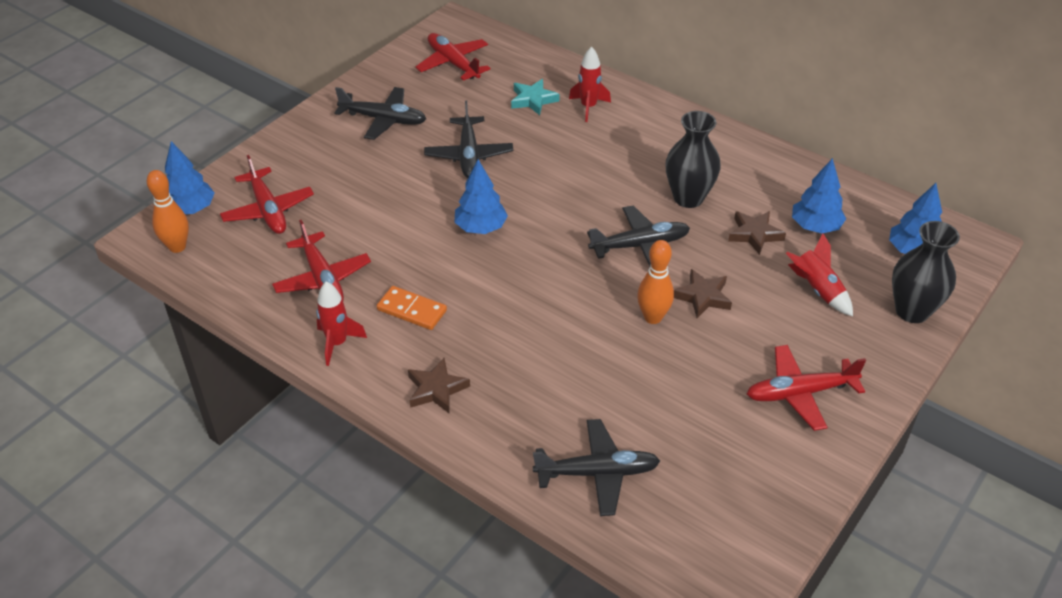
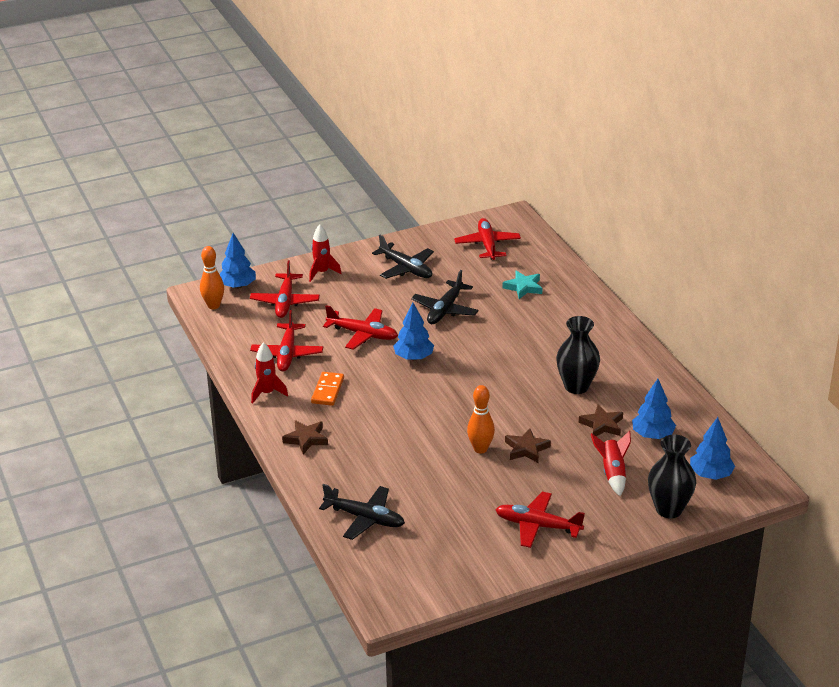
camera: 30 degrees right, 10 degrees down
(397, 219) = (362, 334): none -> red plane
(411, 310) = (327, 390): orange domino -> orange domino turned 45 degrees clockwise
(588, 107) = (560, 304): red rocket -> red rocket (322, 272)
(640, 245) = (512, 404): black plane -> none

